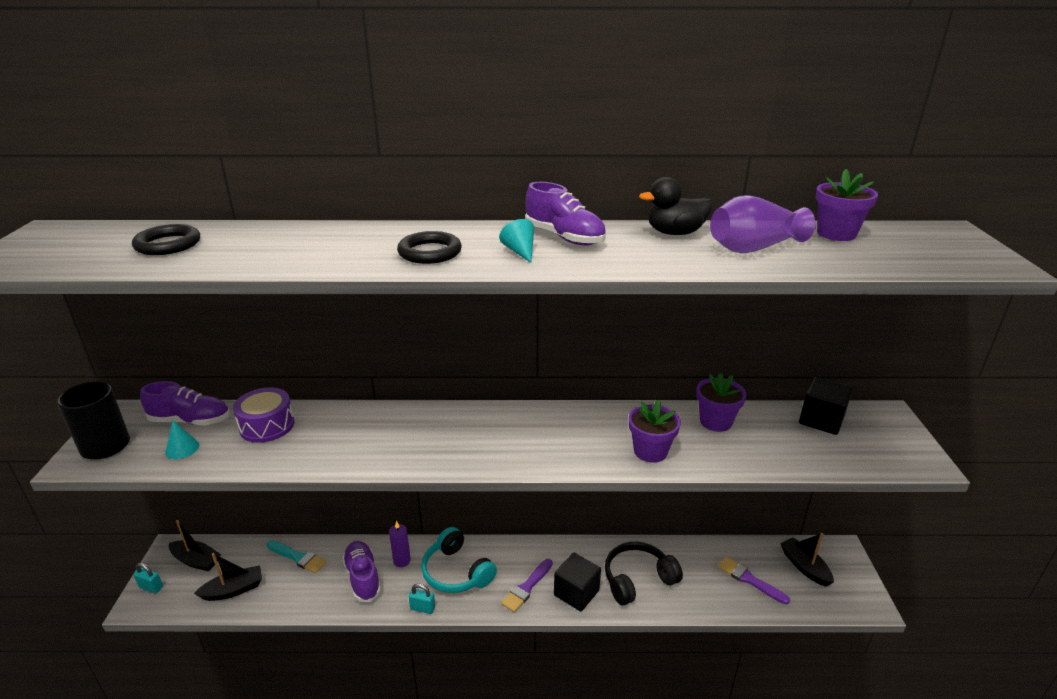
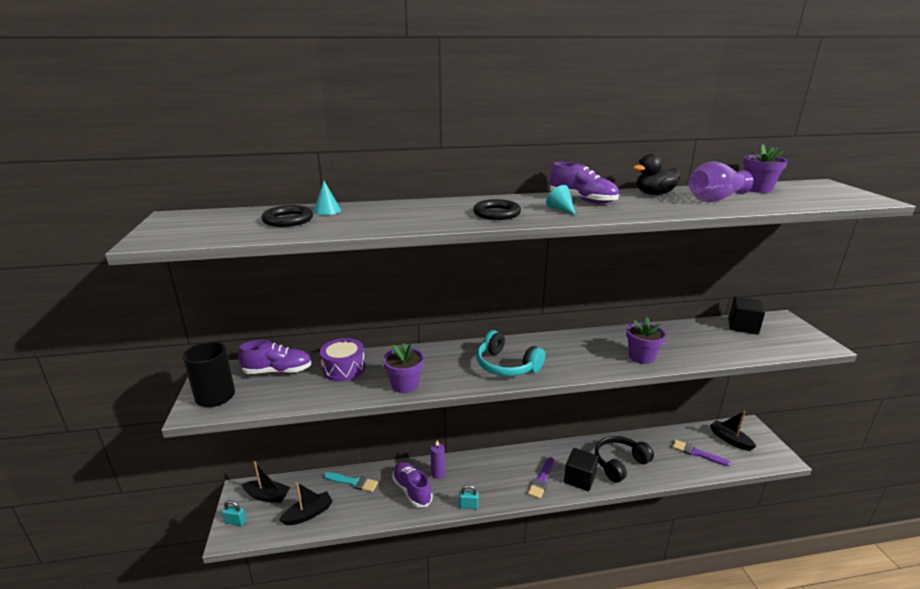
camera: 10 degrees left, 5 degrees down
(182, 448) = (282, 391): turquoise cone -> turquoise cone (327, 210)
(456, 572) = (483, 476): turquoise headphones -> turquoise headphones (506, 366)
(715, 422) = (674, 334): purple flower pot -> purple flower pot (405, 385)

